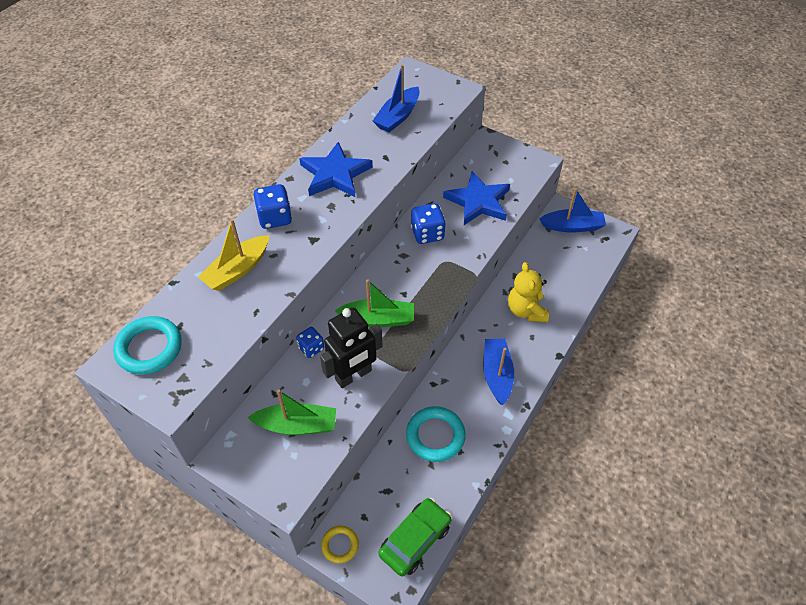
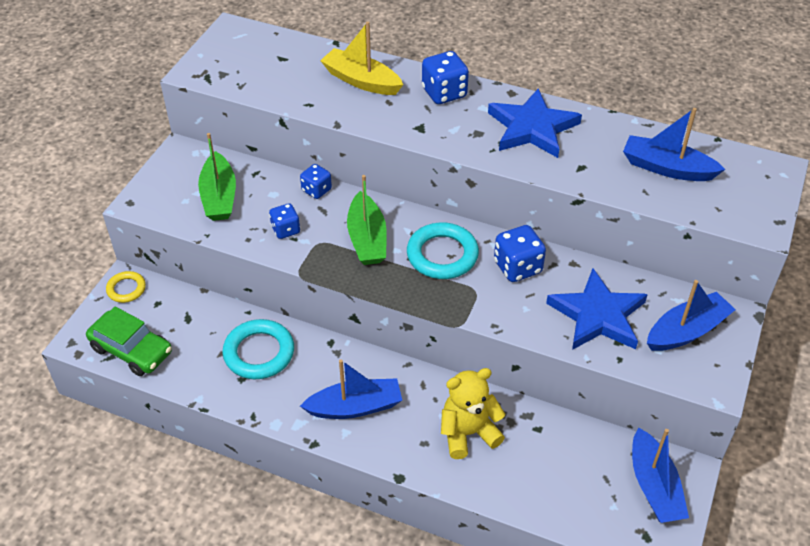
camera: 80 degrees right, 5 degrees down
(149, 348) = (254, 46): turquoise ring -> turquoise ring (442, 255)
(353, 375) = (285, 230): black robot -> blue dice
(497, 163) = (687, 331): none -> blue boat

